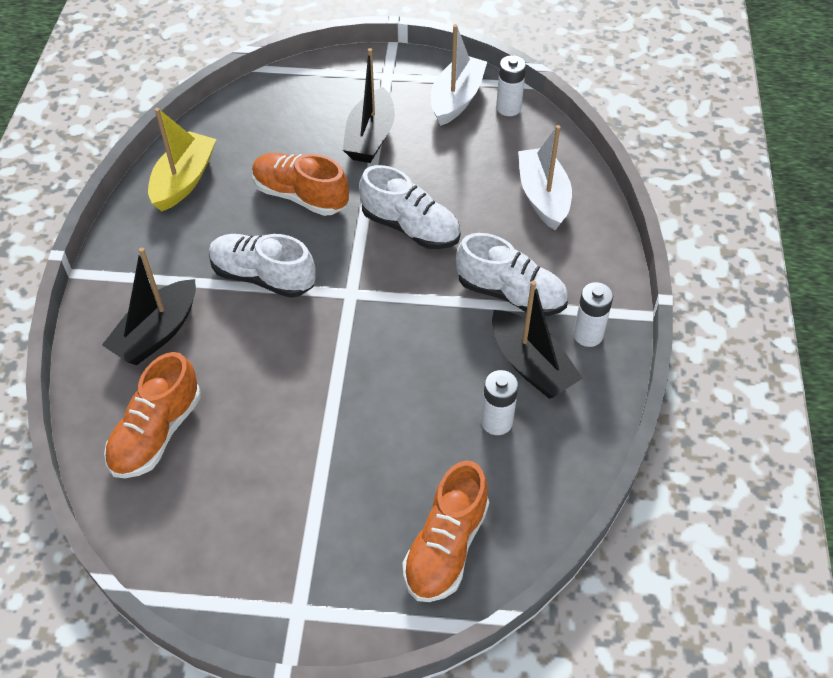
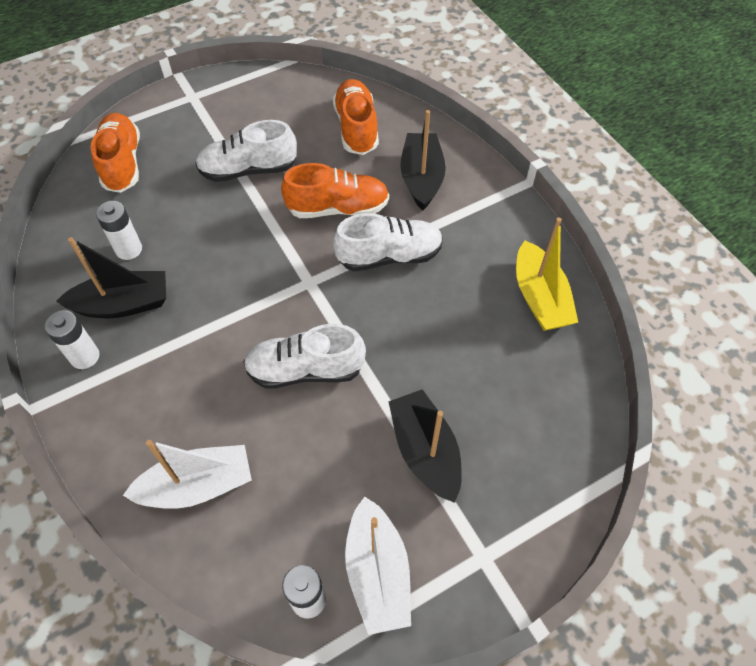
camera: 145 degrees right, 5 degrees up
(300, 196) = (429, 343): orange shoe -> orange shoe (338, 208)
(511, 294) = (173, 356): white shoe -> white shoe (248, 170)
(531, 365) = (123, 304): black boat -> black boat turned 150 degrees clockwise
(543, 197) = (197, 485): white boat -> white boat turned 60 degrees counterclockwise

